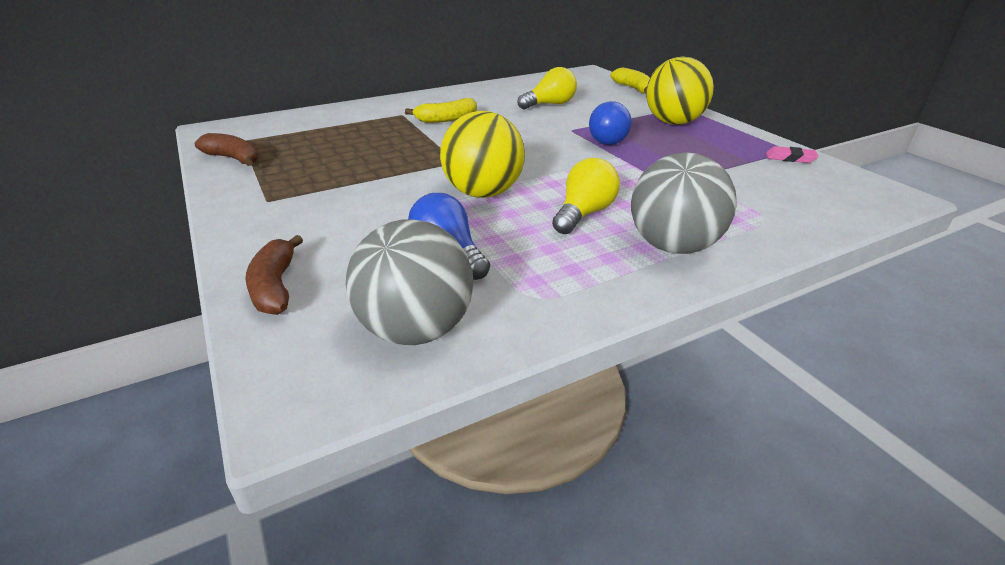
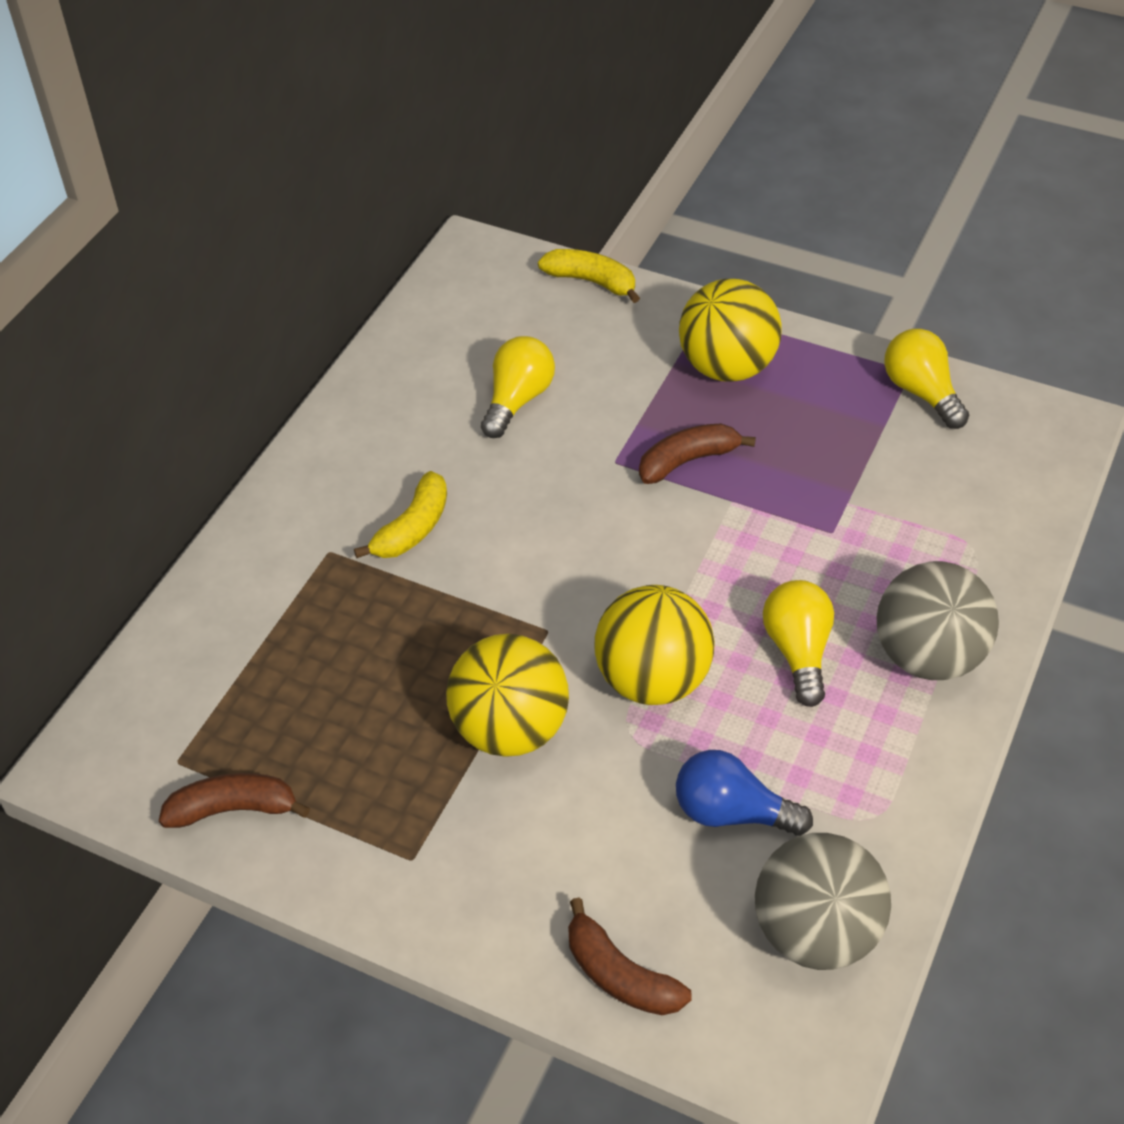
camera: 35 degrees left, 15 degrees up
(385, 181) = (510, 729): none -> yellow ball
(611, 139) = (688, 460): blue light bulb -> brown banana
(790, 158) = (921, 392): pink eraser -> yellow light bulb

